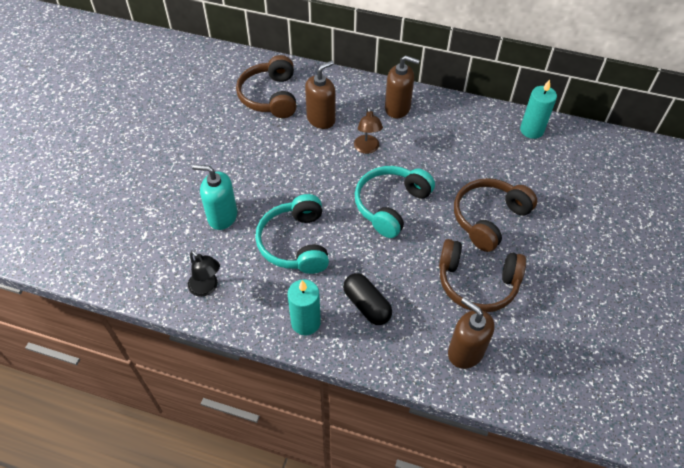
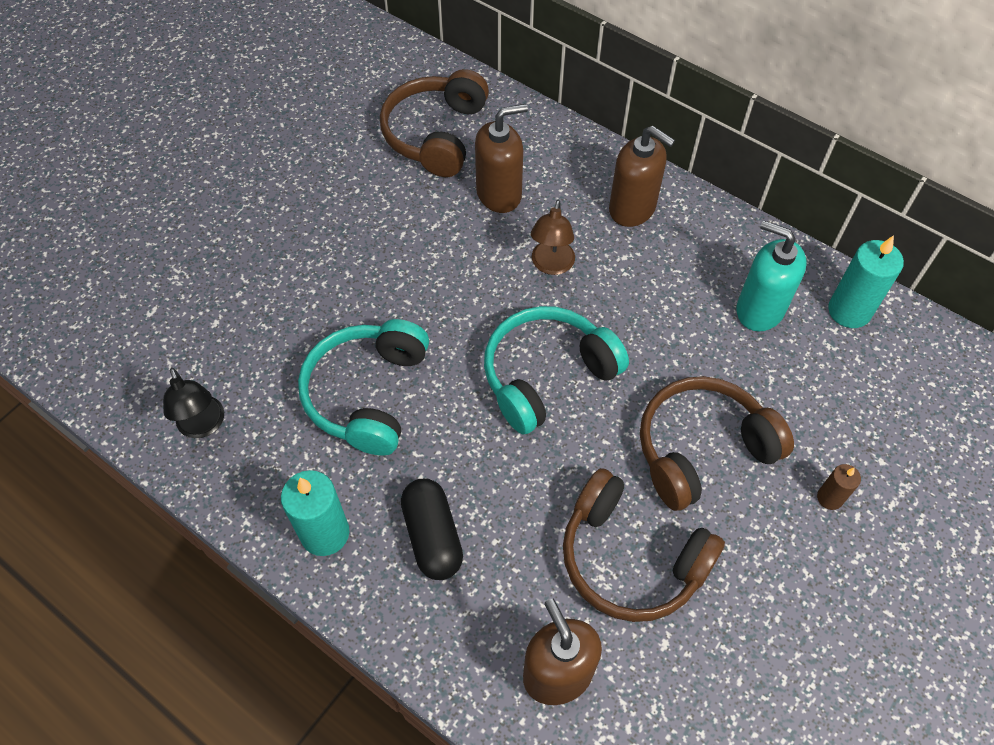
camera: 20 degrees right, 5 degrees up
(222, 216) = (276, 315): turquoise soap dispenser -> turquoise soap dispenser (759, 309)
(562, 223) = (829, 498): none -> brown candle

